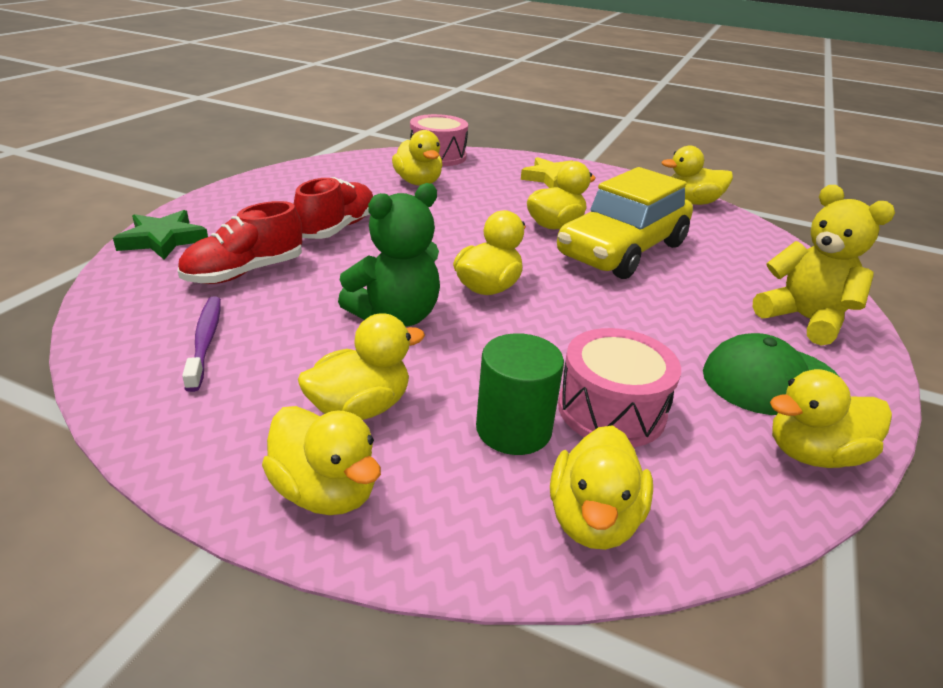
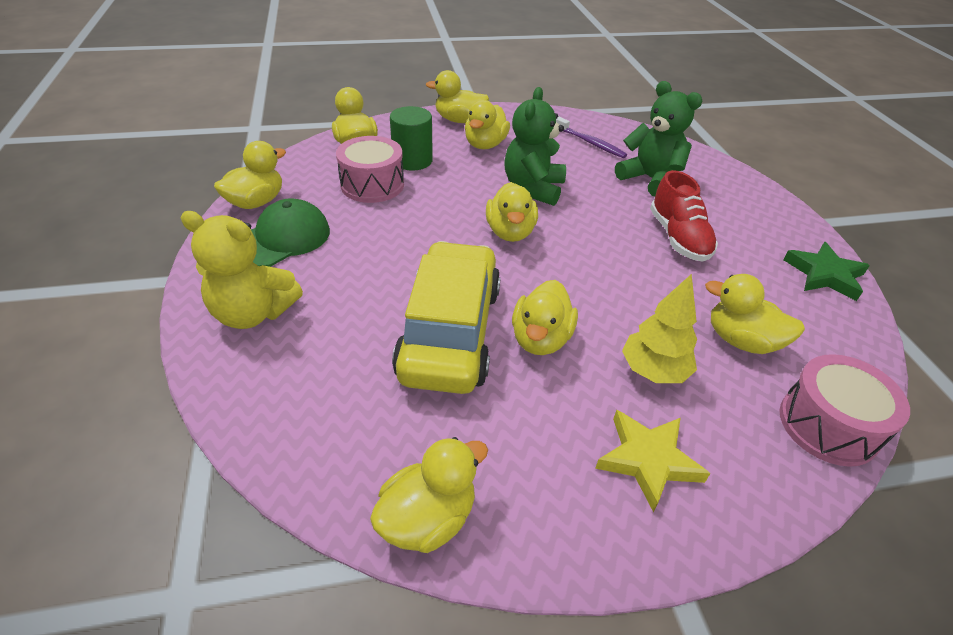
camera: 145 degrees right, 10 degrees up
(163, 240) = (733, 179): green star -> green star (824, 275)
(245, 272) = (650, 179): red shoe -> green teddy bear
(499, 193) = (653, 371): none -> yellow tree

